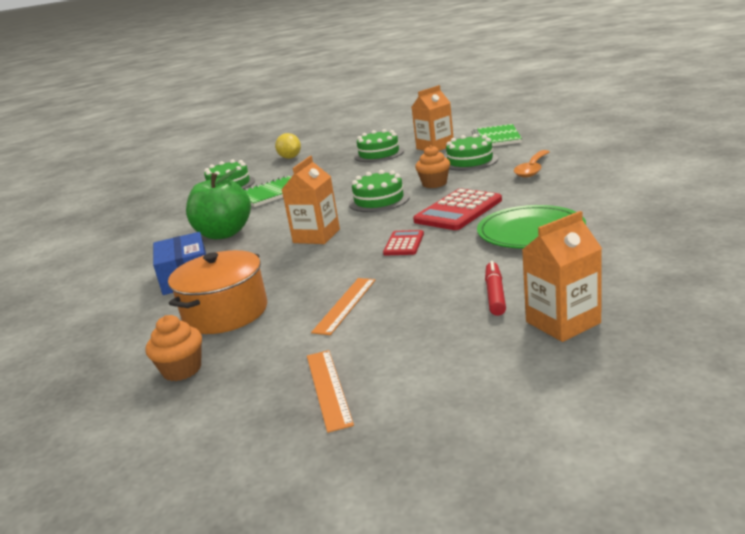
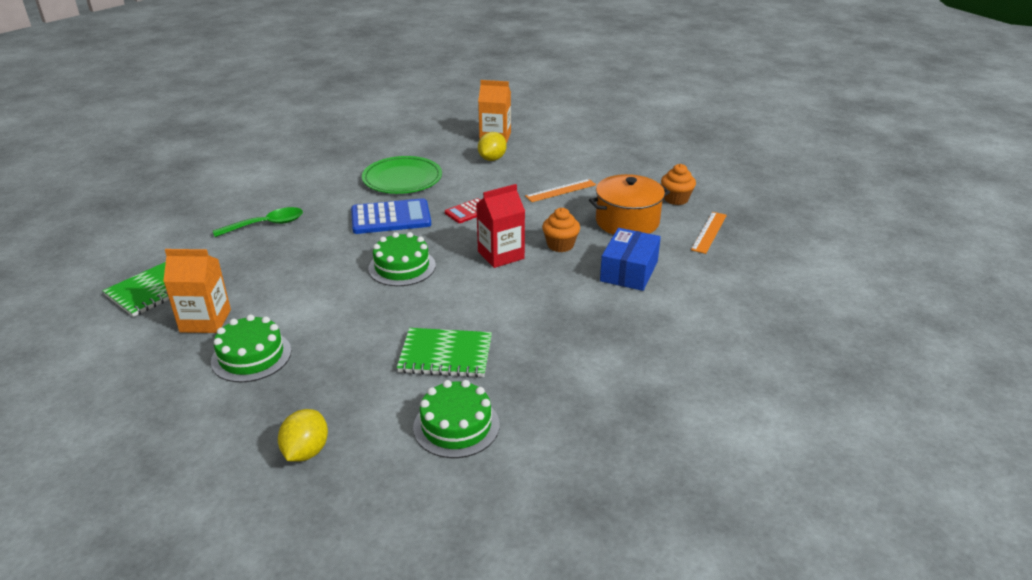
camera: 145 degrees left, 10 degrees up
(224, 234) = (557, 311): green apple -> none
(316, 236) = (501, 255): orange carton -> red carton
(328, 388) = (617, 159): orange ruler -> orange ruler (709, 232)
(434, 184) = (337, 258): orange cupcake -> orange cupcake (560, 245)
(458, 211) = (391, 218): red calculator -> blue calculator
(470, 161) = (255, 269): green cake -> none
(495, 294) = (492, 159): red marker -> yellow lemon
(532, 169) = (266, 225): orange spoon -> green spoon

